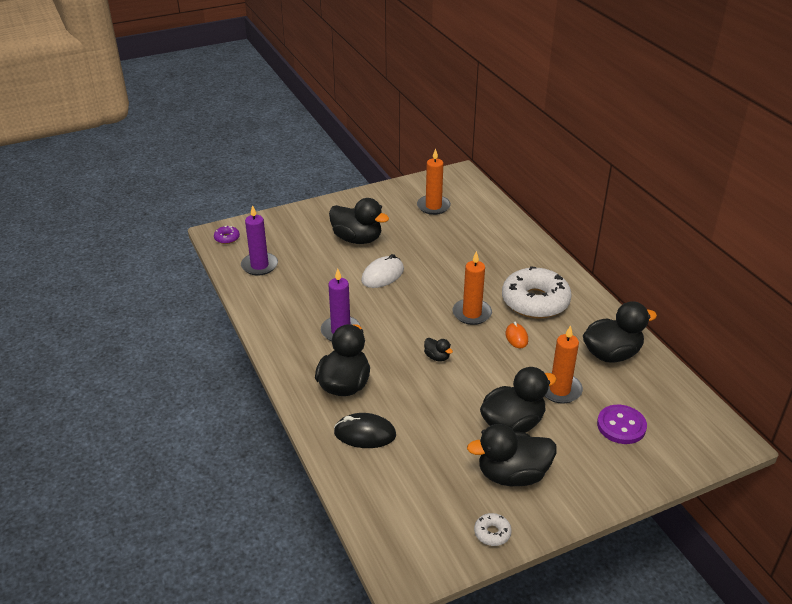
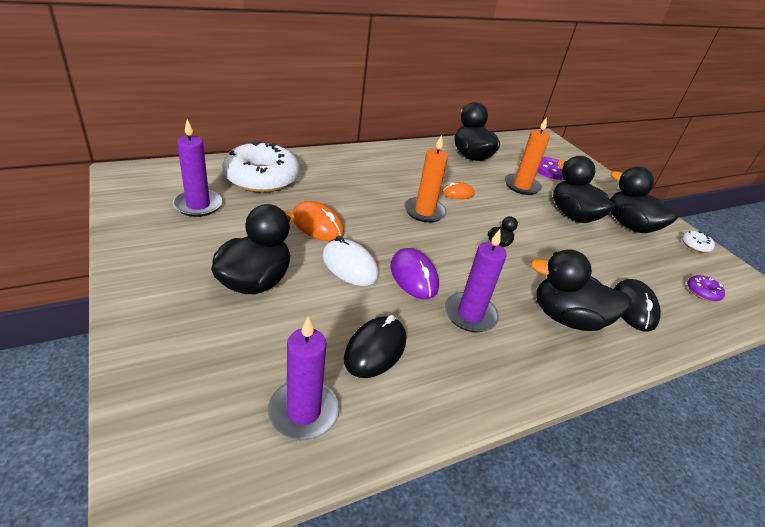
camera: 95 degrees left, 0 degrees up
(227, 238) = (185, 478): purple donut -> purple donut (702, 292)
(304, 288) = (375, 349): none -> black mouse
(377, 305) = (413, 277): none -> purple mouse
(428, 258) = (317, 225): none -> orange mouse
(433, 206) = (198, 205): orange candle -> purple candle
(512, 475) = (630, 225): black duck -> black duck turned 150 degrees clockwise
(535, 301) = (403, 174): white donut -> white donut (261, 178)

